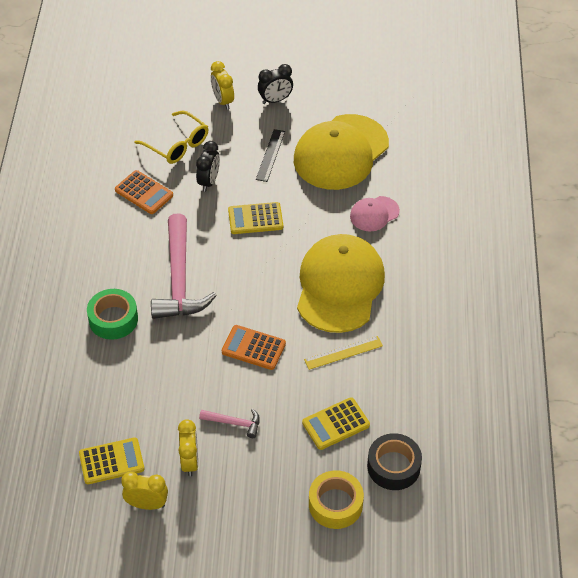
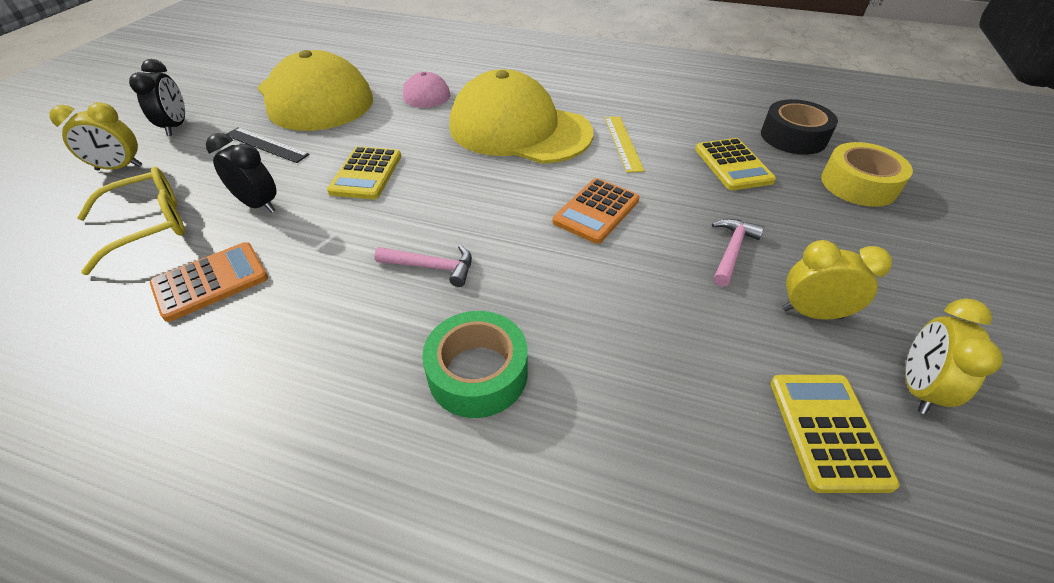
camera: 75 degrees left, 5 degrees down
(179, 280) = (432, 267): pink hammer -> pink hammer, size x0.45

